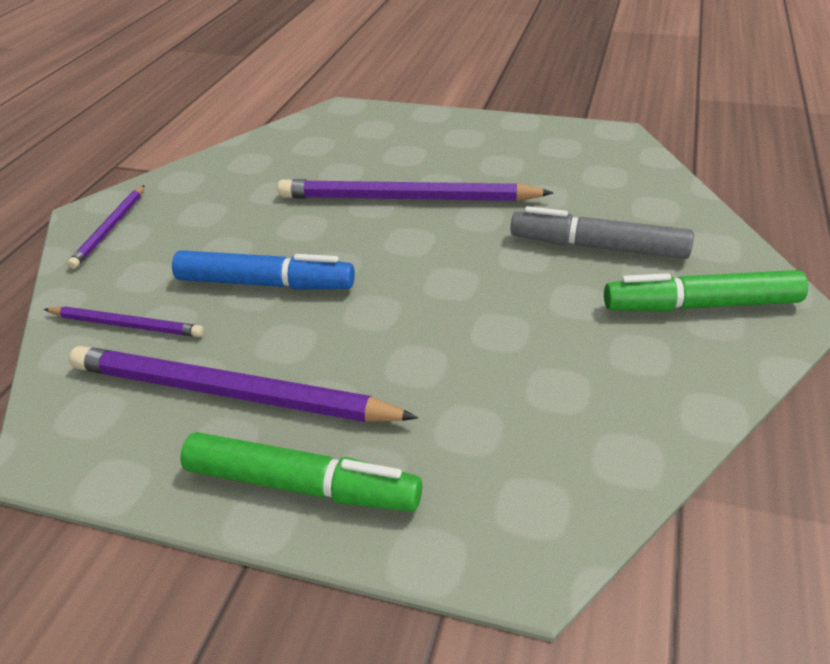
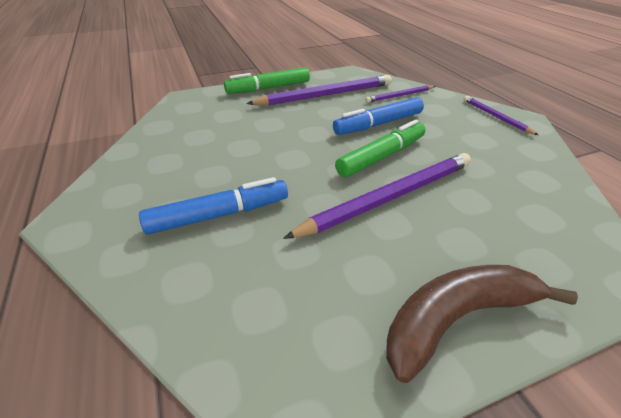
camera: 140 degrees right, 0 degrees up
(476, 130) = (456, 319): none -> brown banana
(598, 247) = (219, 215): grey marker -> blue marker
(701, 305) = (132, 199): green marker -> green marker (381, 156)

